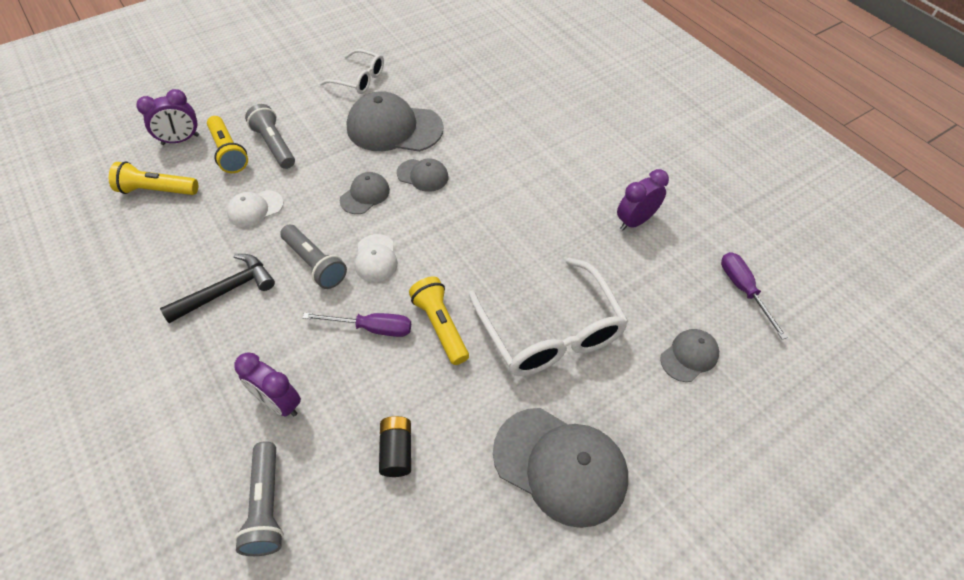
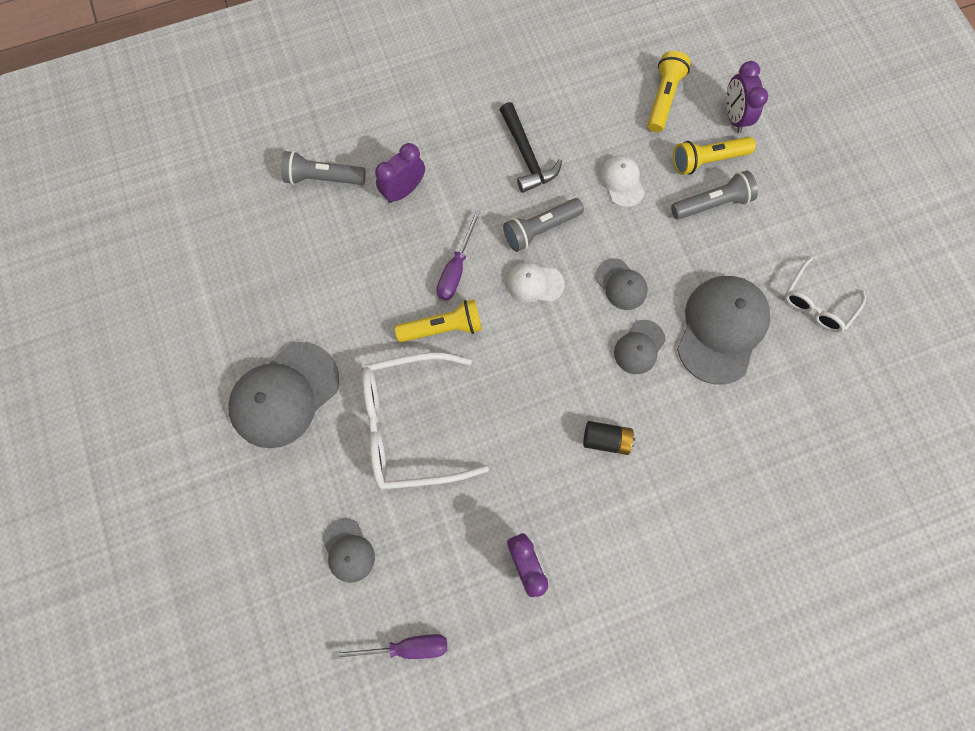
camera: 105 degrees right, 20 degrees up
(396, 451) = (336, 272): black battery -> black battery (606, 439)

